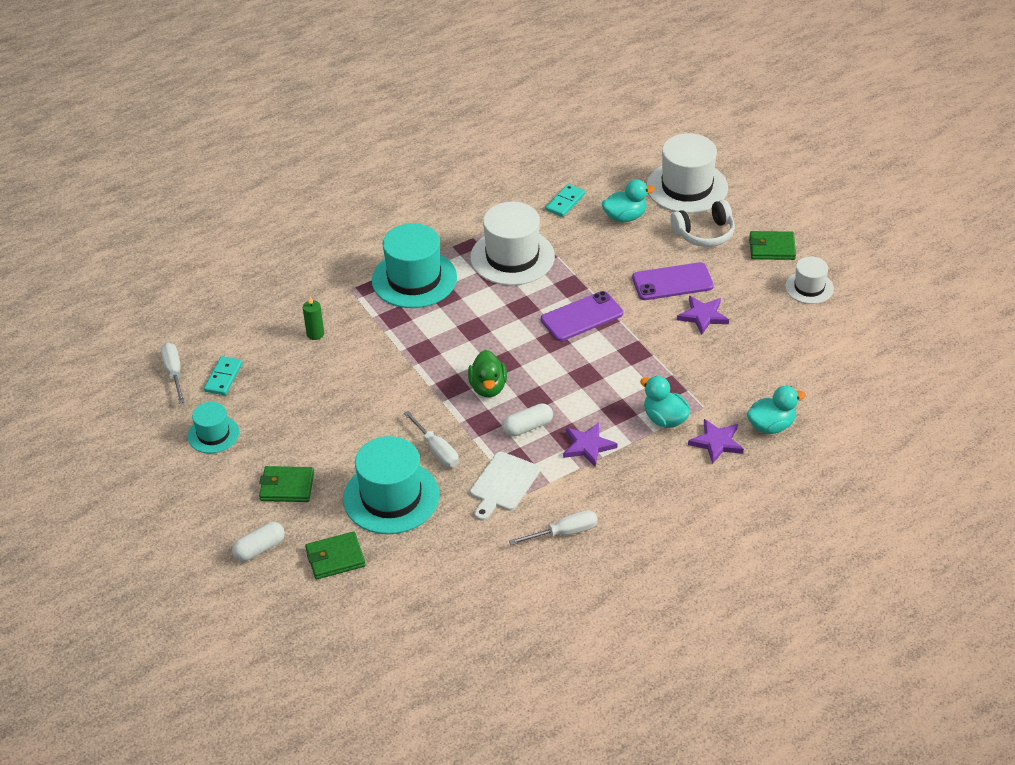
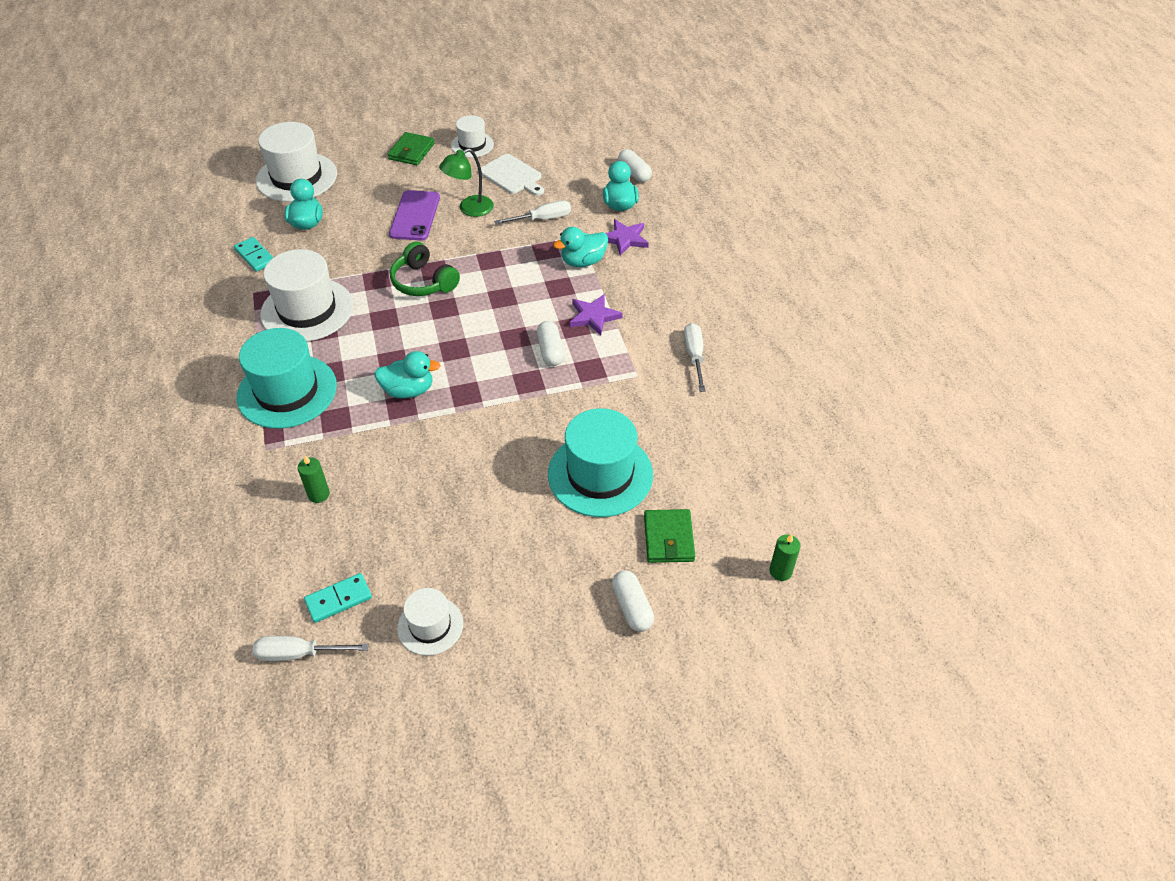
camera: 75 degrees left, 5 degrees up
(213, 434) = (430, 626): turquoise hat -> white hat
(223, 377) = (338, 599): turquoise domino -> turquoise domino turned 60 degrees counterclockwise
(287, 487) = (548, 564): green wallet -> none
(322, 641) = (780, 571): none -> green candle
(437, 450) = (550, 424): white screwdriver -> white screwdriver (542, 219)
(442, 349) = (408, 390): none -> turquoise duck
(488, 387) = (482, 367): green duck -> none
(503, 484) = (617, 384): white cutting board -> white cutting board (512, 175)
(582, 316) = (423, 282): purple phone -> green headphones
(703, 316) = (469, 209): purple star -> green lamp
(704, 233) = (366, 182): white headphones -> none
(834, 425) = (634, 173): none -> white capsule

